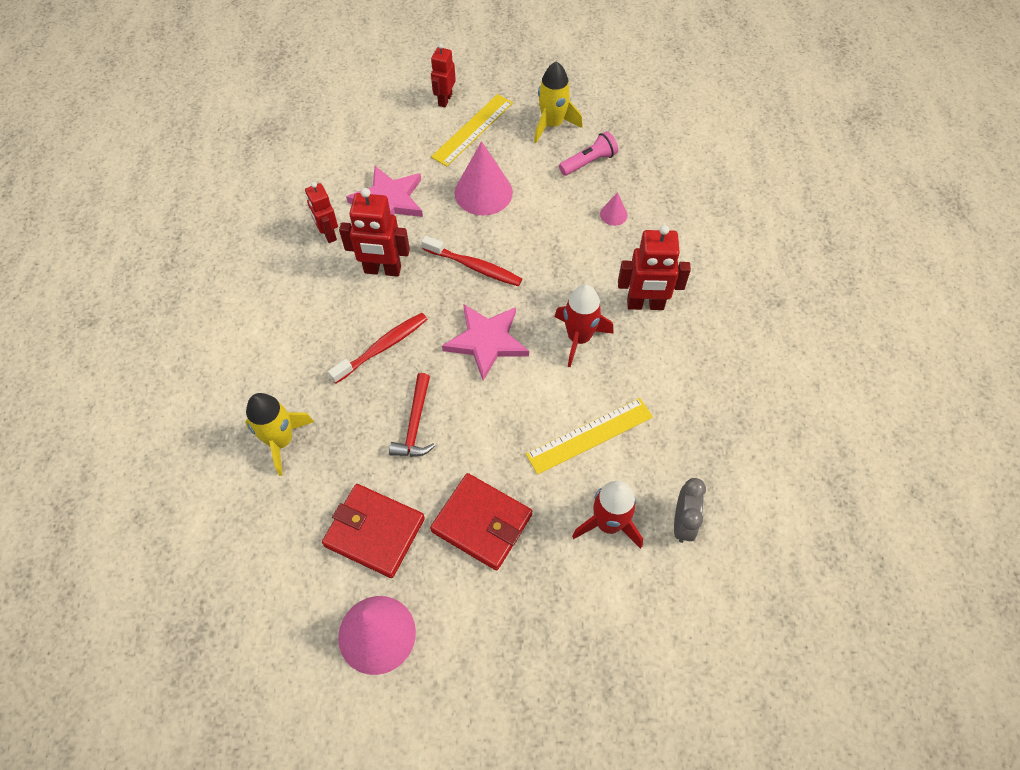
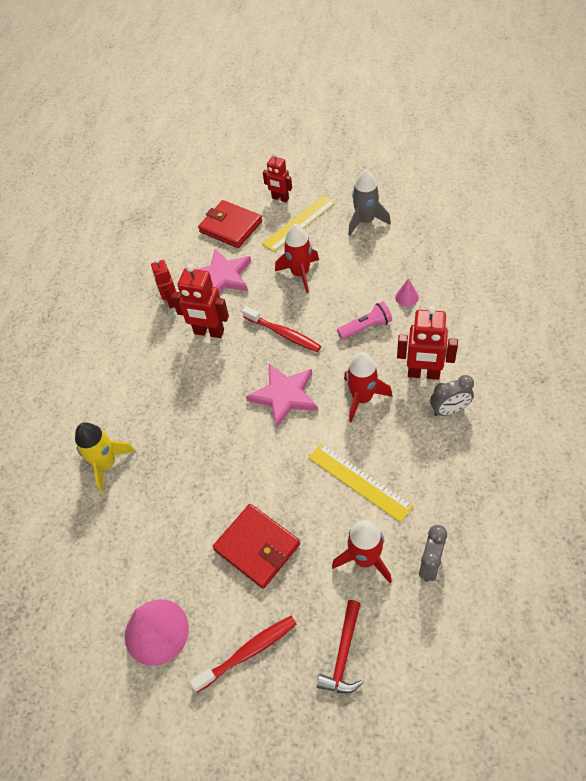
camera: 15 degrees right, 5 degrees down
(374, 532) = (168, 545): red wallet -> red wallet (230, 227)
(382, 347) = (199, 394): red toothbrush -> red toothbrush (248, 652)
(415, 424) = (215, 459): red hammer -> red hammer (343, 654)
(445, 100) = (280, 198): red robot -> red robot turned 90 degrees counterclockwise
(483, 192) = (300, 274): pink cone -> red rocket
(552, 124) = (365, 221): yellow rocket -> grey rocket
(589, 162) = (392, 253): pink flashlight -> pink flashlight (366, 327)
(589, 435) = (359, 481): yellow ruler -> yellow ruler turned 60 degrees clockwise
(680, 345) = (449, 410): none -> grey clock

